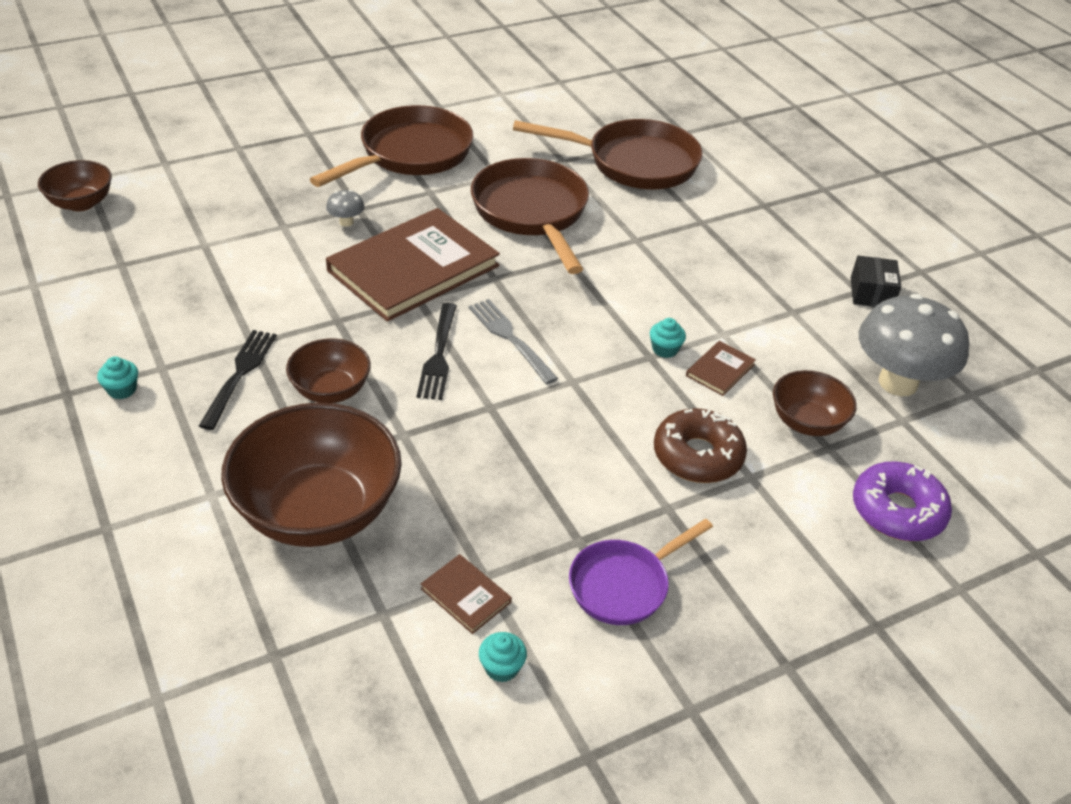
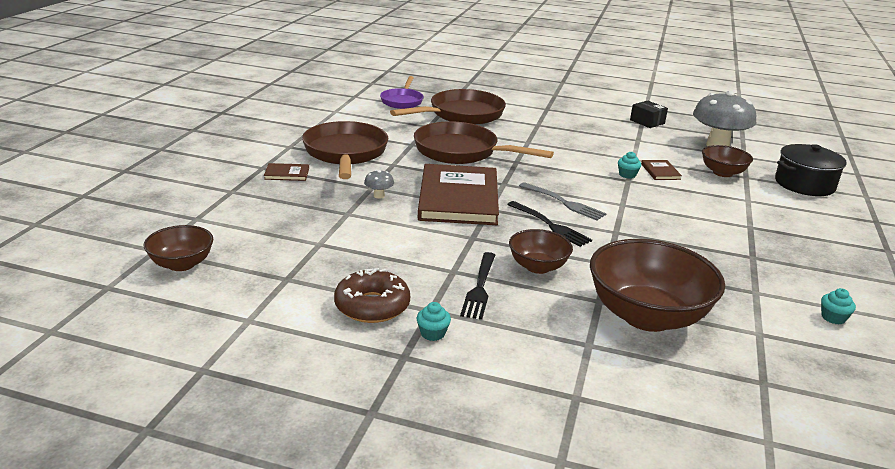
camera: 45 degrees left, 15 degrees down
(239, 375) = (479, 287): black fork -> black fork turned 135 degrees counterclockwise
(465, 595) = (766, 303): brown book -> brown book (287, 174)
(510, 338) = (564, 202): grey fork -> grey fork turned 150 degrees counterclockwise
(623, 585) = (797, 261): purple pan -> purple pan (402, 101)
(697, 455) = (719, 204): brown donut -> brown donut (372, 306)
(897, 511) = (804, 184): purple donut -> black pot

